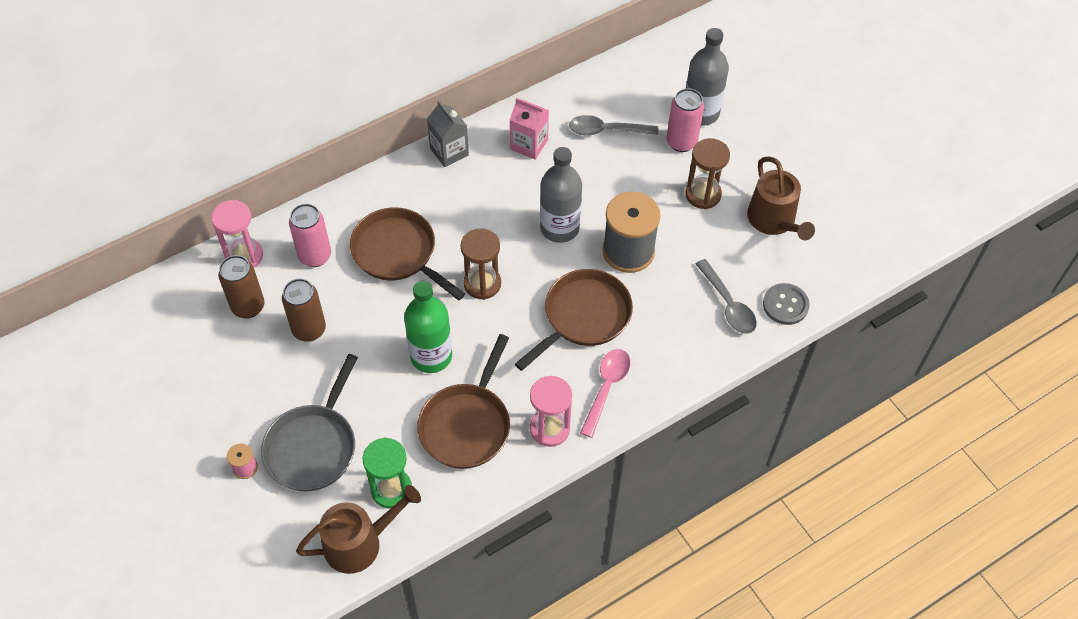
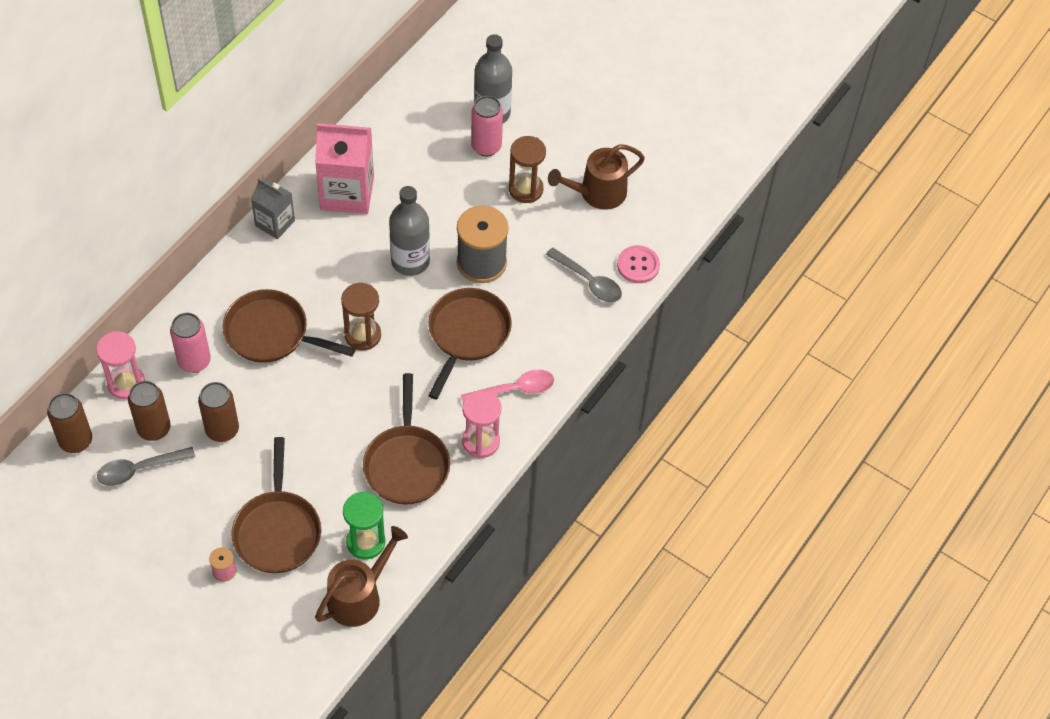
camera: 25 degrees left, 0 degrees up
(174, 293) = (76, 441): none -> brown can
(313, 446) = (277, 530): grey pan -> brown pan
(431, 356) = (346, 415): green bottle -> none
(529, 144) = (347, 193): pink carton -> pink carton, size x1.70
(606, 130) = (413, 157): grey spoon -> grey spoon (139, 469)
(606, 388) = (514, 389): pink spoon -> pink spoon turned 75 degrees clockwise
(774, 220) = (598, 193): brown watering can -> brown watering can turned 105 degrees clockwise
(785, 305) = (638, 265): grey button -> pink button

